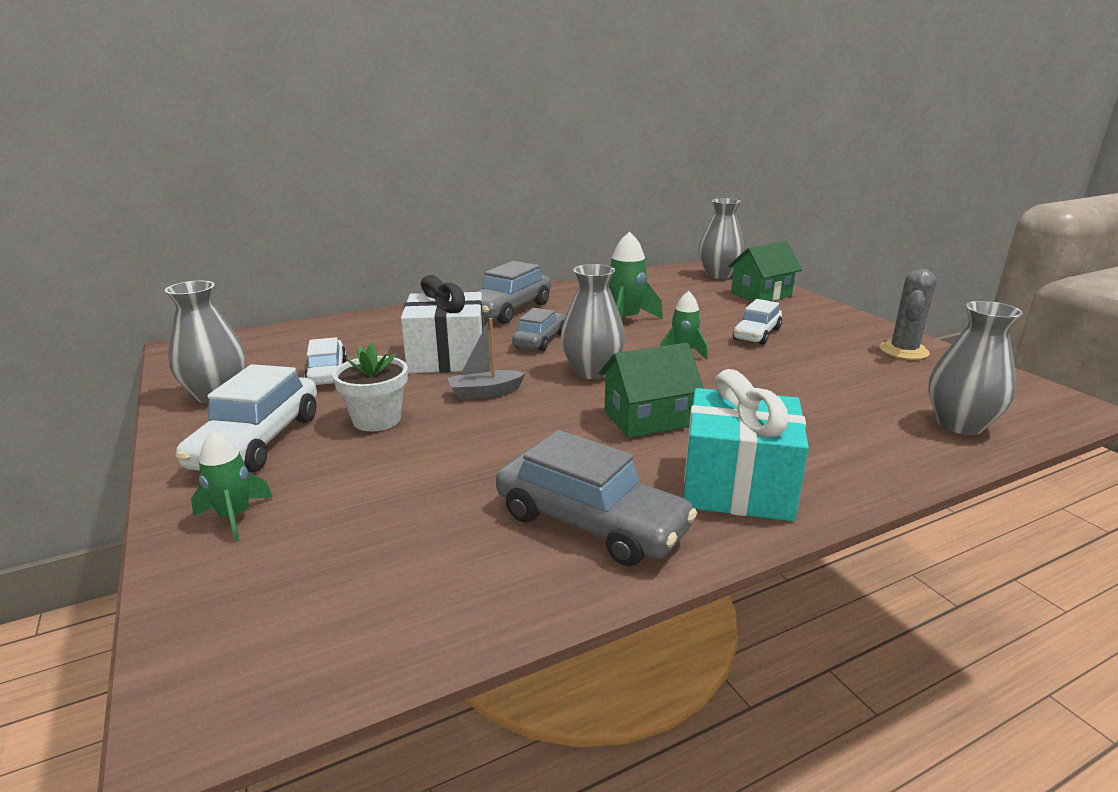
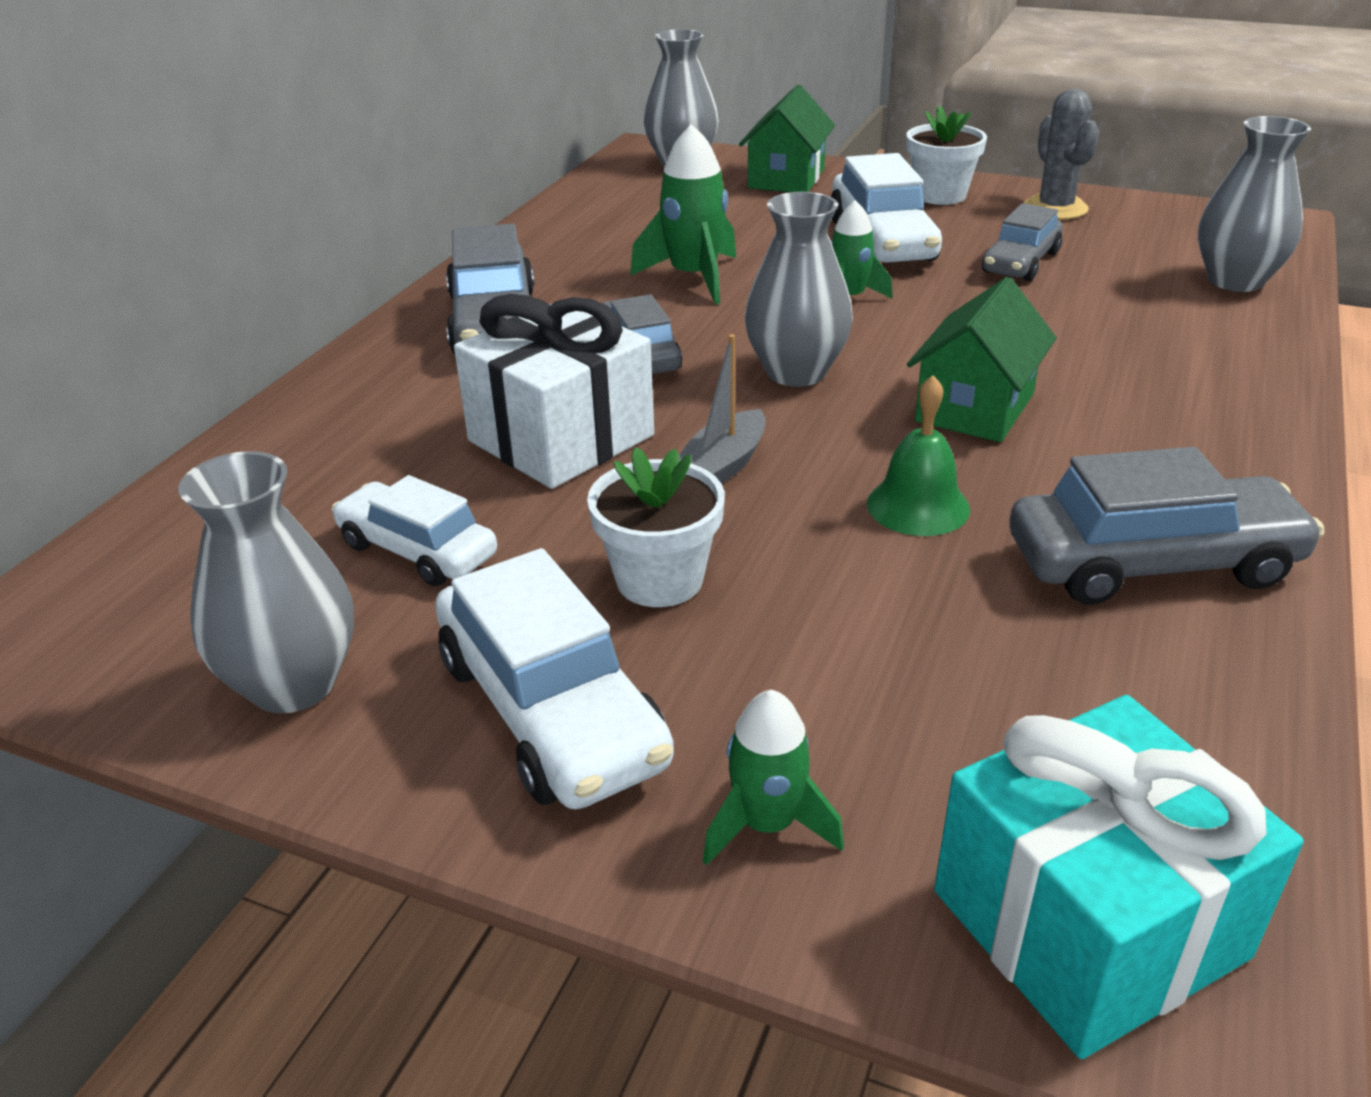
camera: 40 degrees left, 10 degrees up
(531, 444) = (918, 506): none -> green bell
(737, 486) = (1193, 444): turquoise gift -> turquoise gift (1088, 923)
(756, 334) = (882, 240): white car -> white car, size x1.55
(820, 368) = (1020, 262): none -> grey car
(838, 324) = (940, 195): none -> white flower pot

